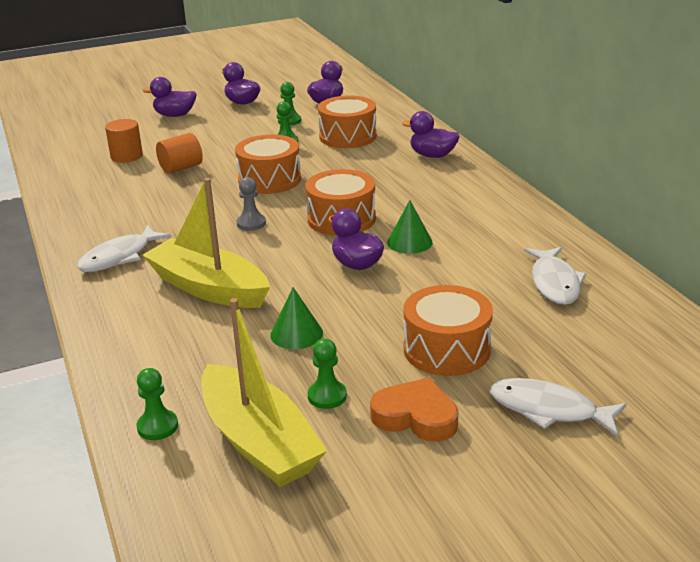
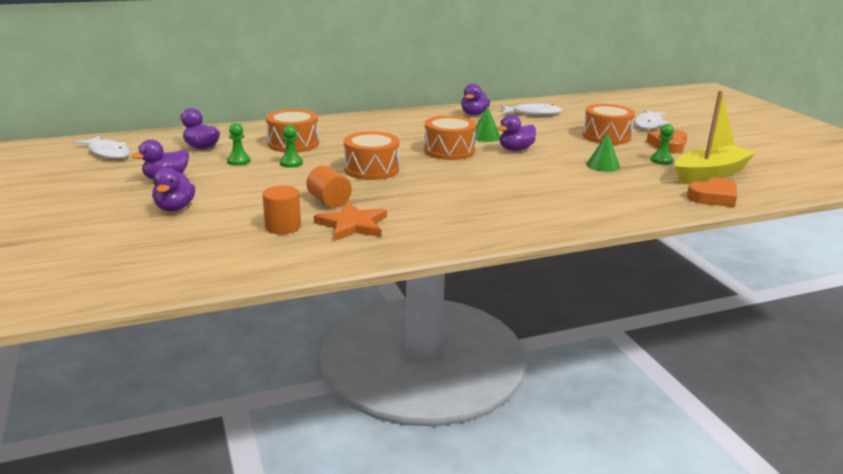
camera: 90 degrees left, 5 degrees down
(119, 257) = (508, 218): white fish -> white fish (108, 153)
(123, 182) = (352, 225): none -> orange star
(157, 426) = (713, 197): green pawn -> orange heart
(209, 288) = (553, 187): yellow boat -> none
(251, 223) = (452, 175): grey pawn -> none
(432, 155) = (348, 124): purple duck -> purple duck (474, 114)

